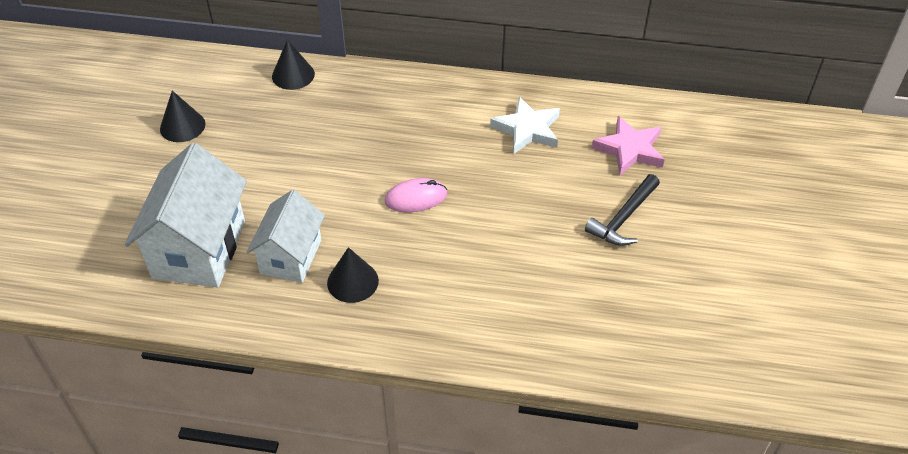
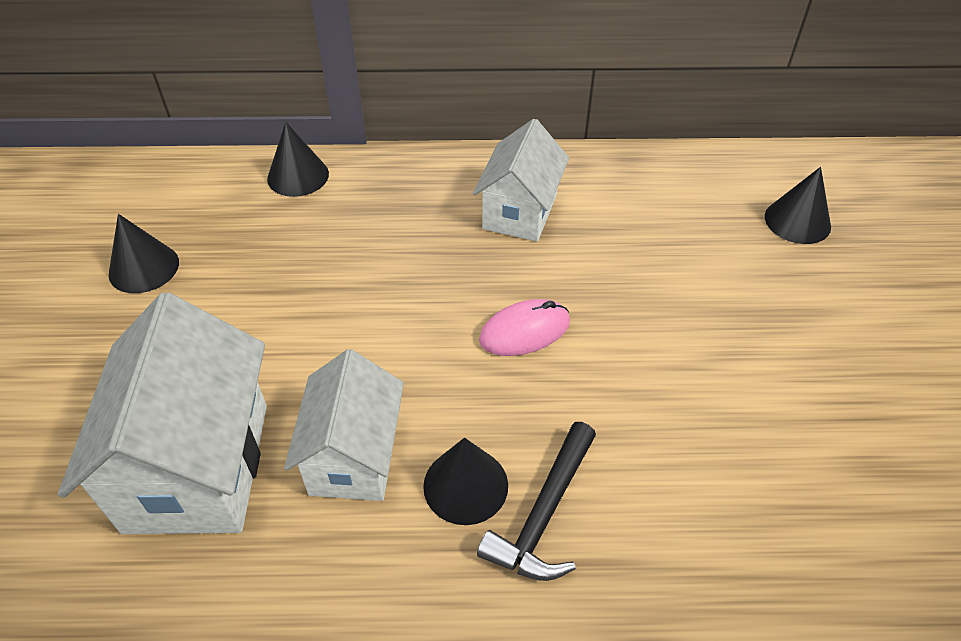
camera: 10 degrees left, 0 degrees up
(438, 119) = (520, 212): none -> white house
(527, 129) = (648, 211): white star -> none
(623, 218) = (834, 320): black hammer -> black hammer (544, 514)
(629, 149) = (797, 221): pink star -> black cone

